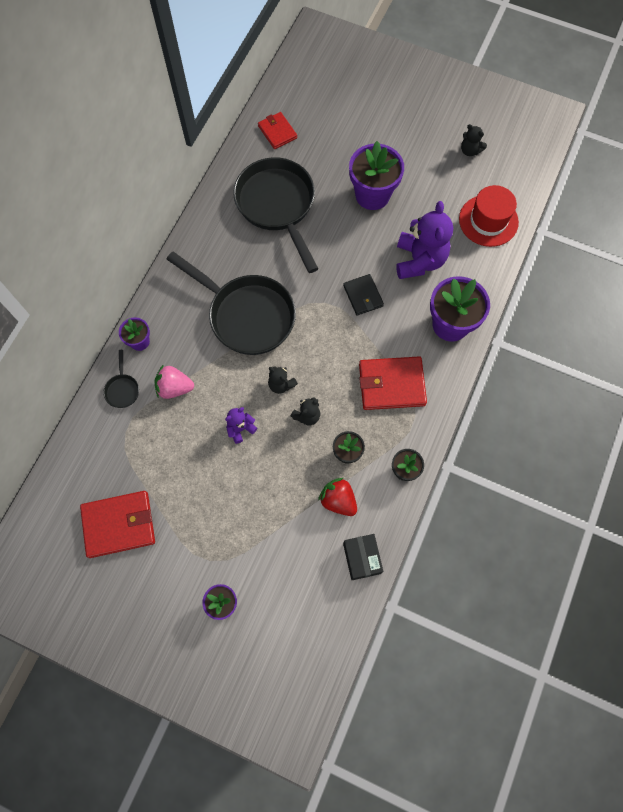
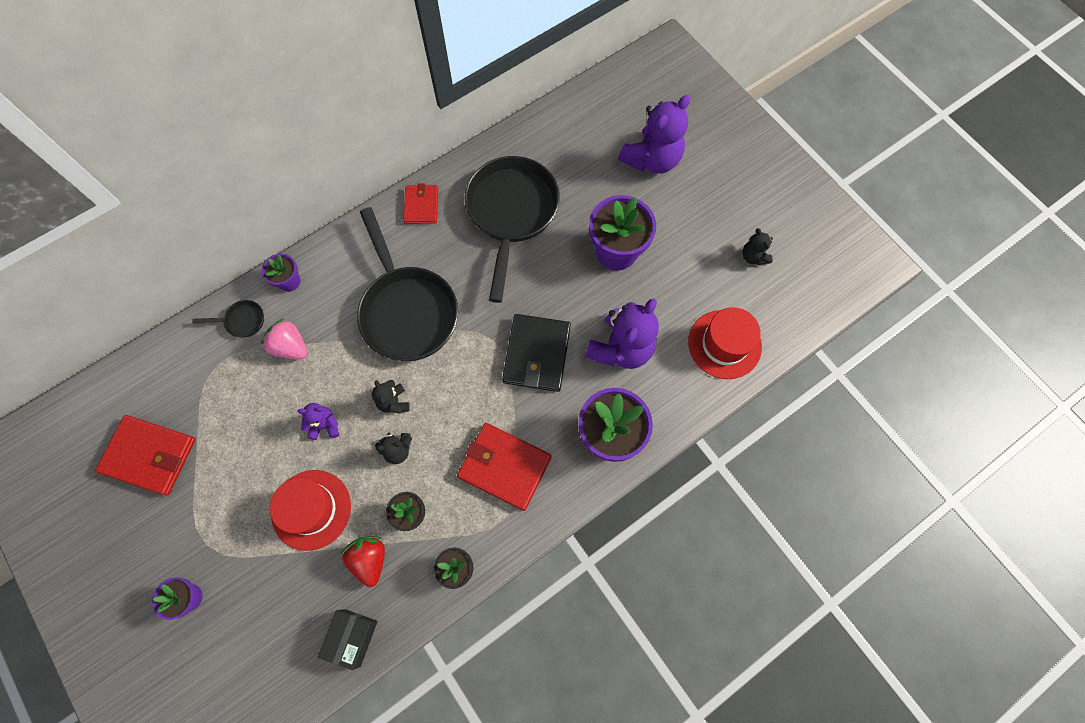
camera: 30 degrees right, 0 degrees up
(122, 389) = (242, 321): black pan -> black pan turned 120 degrees counterclockwise
(271, 491) = (311, 509): none -> red hat
(277, 132) = (561, 136): red wallet -> red wallet (421, 206)
(355, 117) = (651, 159): none -> purple teddy bear
(363, 296) = (537, 354): black wallet -> black wallet, size x1.64

